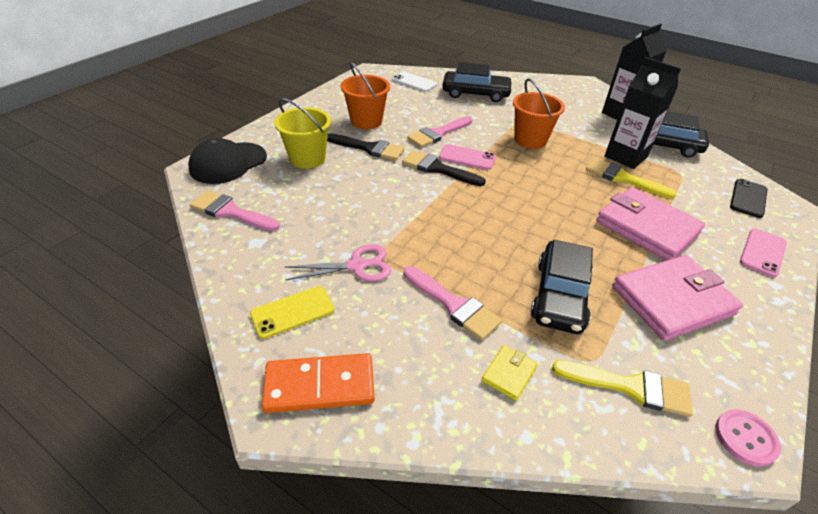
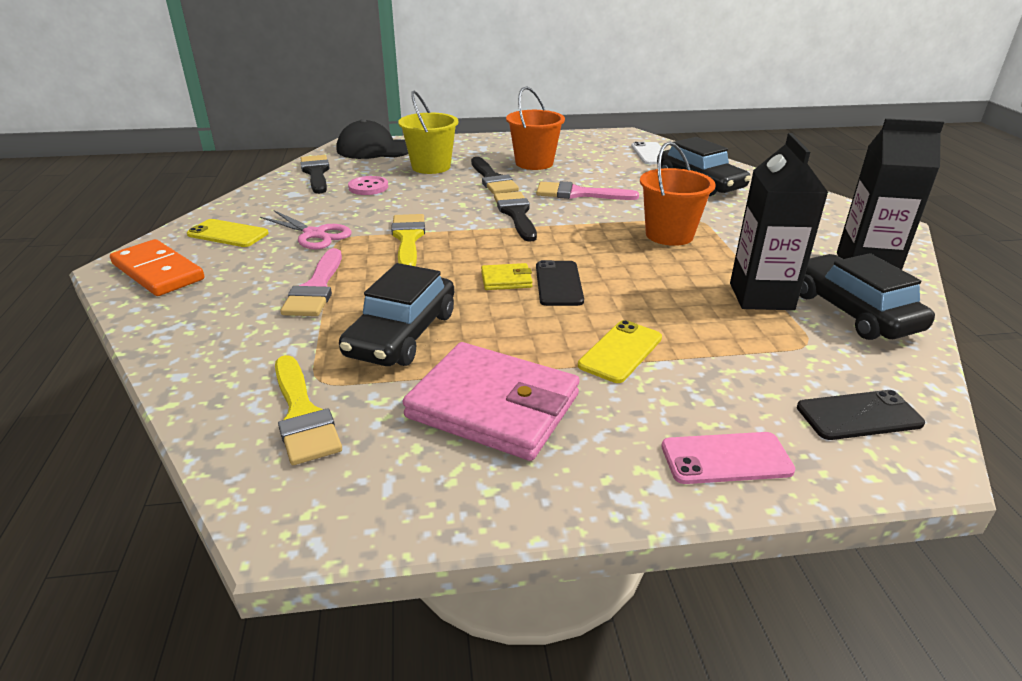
camera: 50 degrees right, 10 degrees down
(230, 212) = (316, 173): pink brush -> black brush
(467, 157) = (563, 219): pink phone -> none
(509, 374) = (251, 342): yellow wallet -> yellow wallet (506, 280)
(551, 205) = (559, 283): none -> black phone
(560, 295) = (402, 334): black car -> black car turned 45 degrees counterclockwise
(622, 178) = (704, 308): yellow brush -> yellow brush (408, 239)
(646, 227) = (621, 352): pink wallet -> yellow phone
(745, 438) = (295, 518): pink button -> pink button (368, 187)

